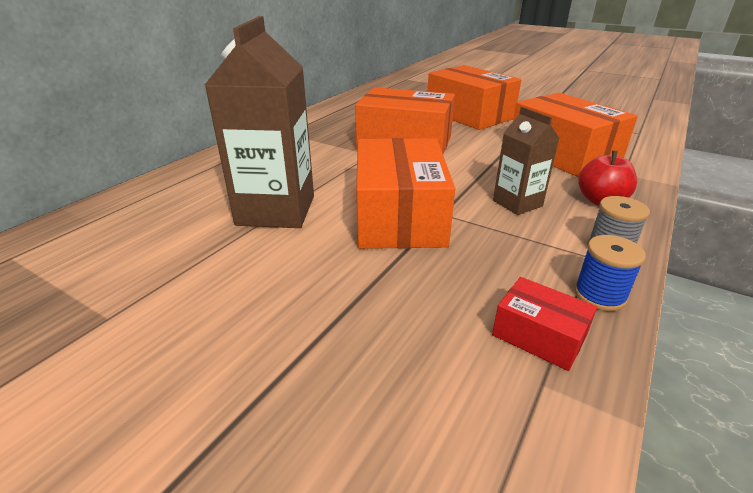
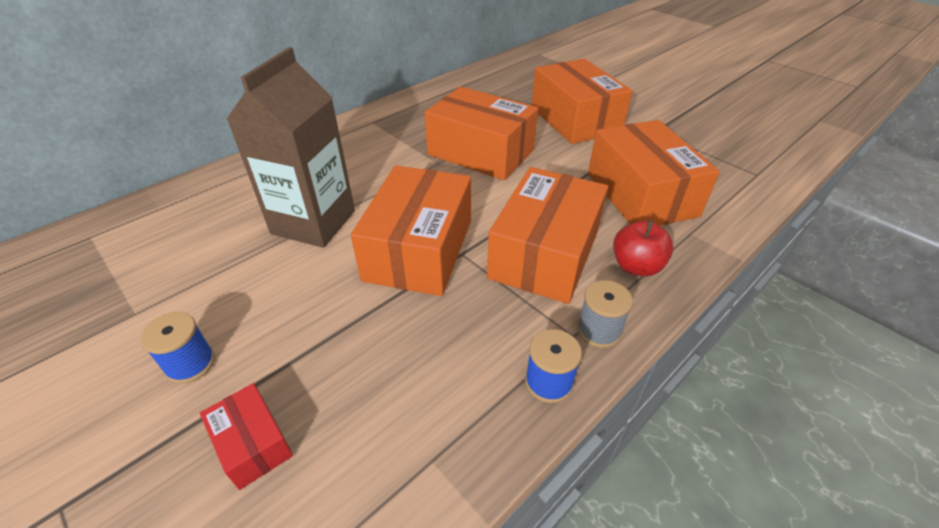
camera: 15 degrees right, 10 degrees up
(207, 352) = (190, 364): none -> blue spool
(517, 203) = (545, 254): brown carton -> orange box
(538, 336) = (461, 412): red box -> red box (253, 443)

